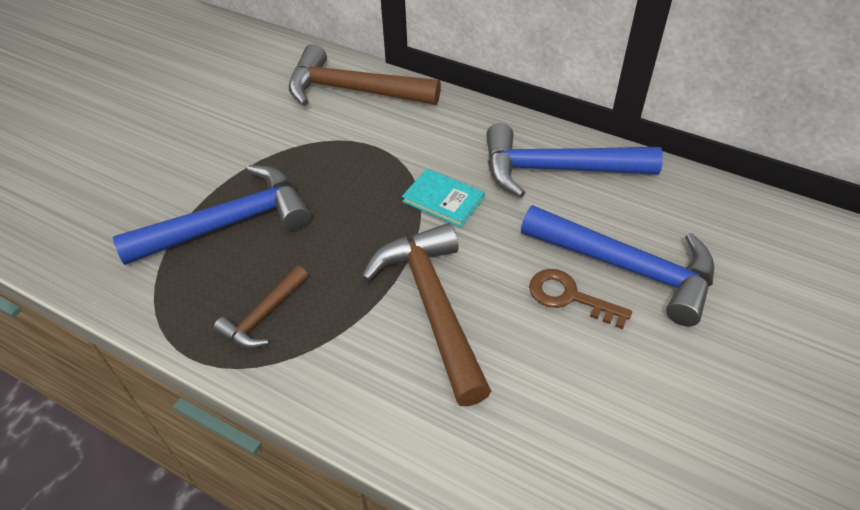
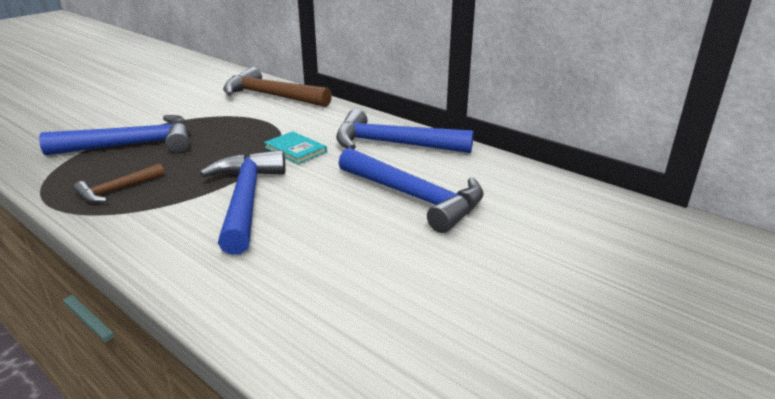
camera: 10 degrees right, 20 degrees down
(433, 306) = (246, 200): brown hammer -> blue hammer
(569, 297) = (356, 207): brown key -> none

